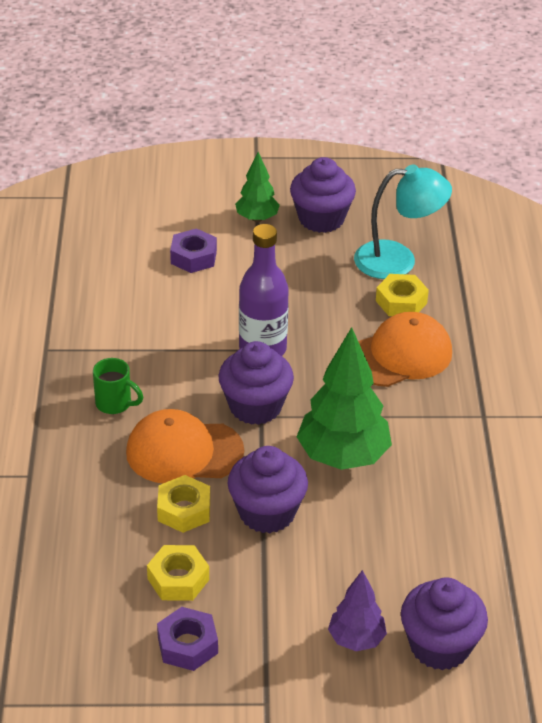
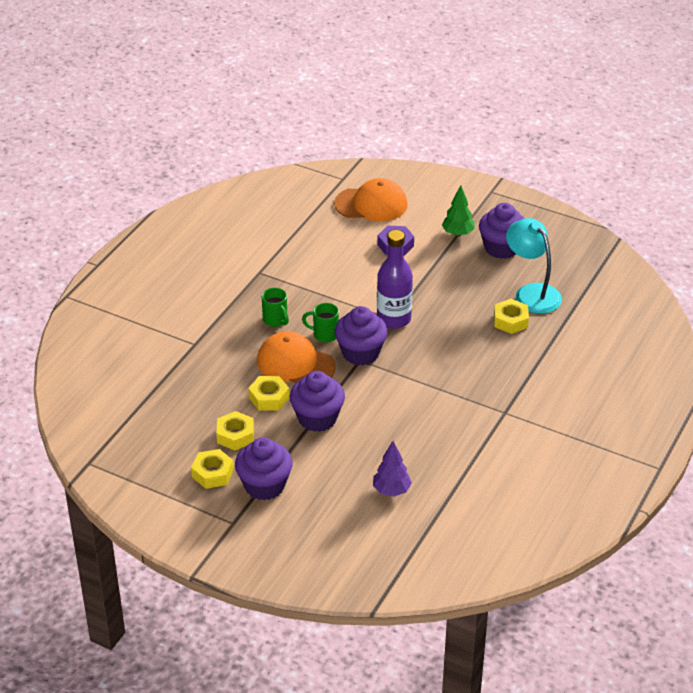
camera: 30 degrees right, 0 degrees up
(187, 645) = (213, 473): purple nut -> yellow nut
(192, 400) = (324, 334): none -> green mug
(342, 457) = (391, 403): green tree -> none
(356, 639) = (313, 510): purple tree -> purple tree (391, 490)
(398, 260) = (532, 293): turquoise lamp -> turquoise lamp turned 150 degrees counterclockwise
(400, 355) = (480, 354): orange cap -> orange cap (371, 204)
(440, 646) = (360, 534): purple cupcake -> purple cupcake (264, 485)

